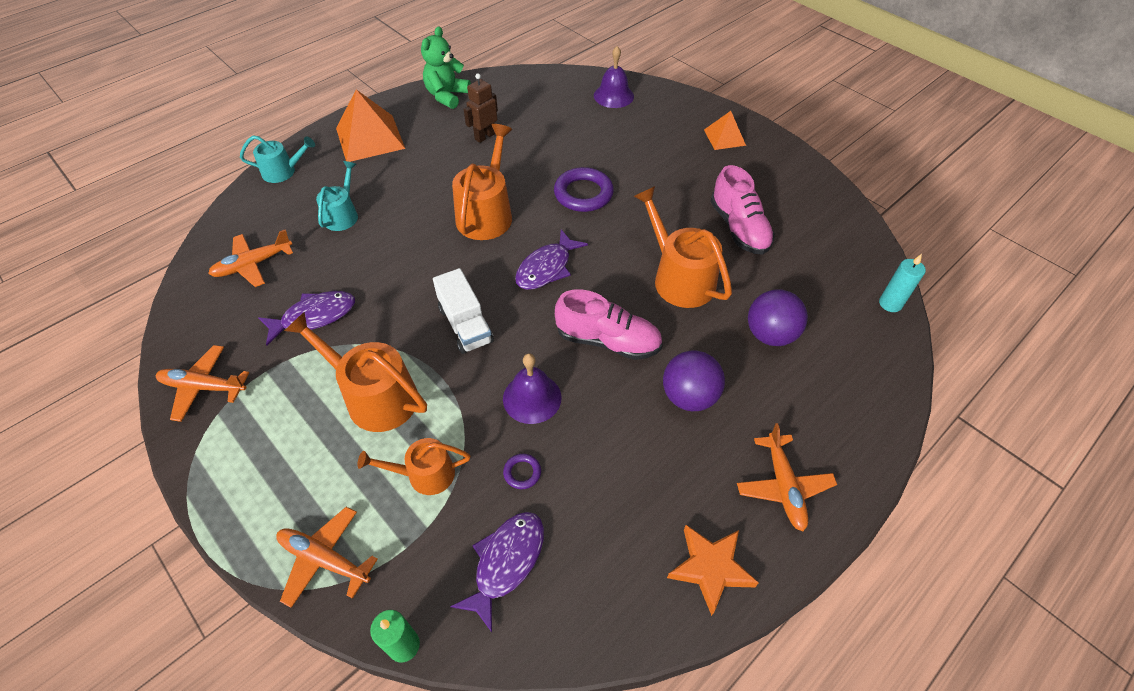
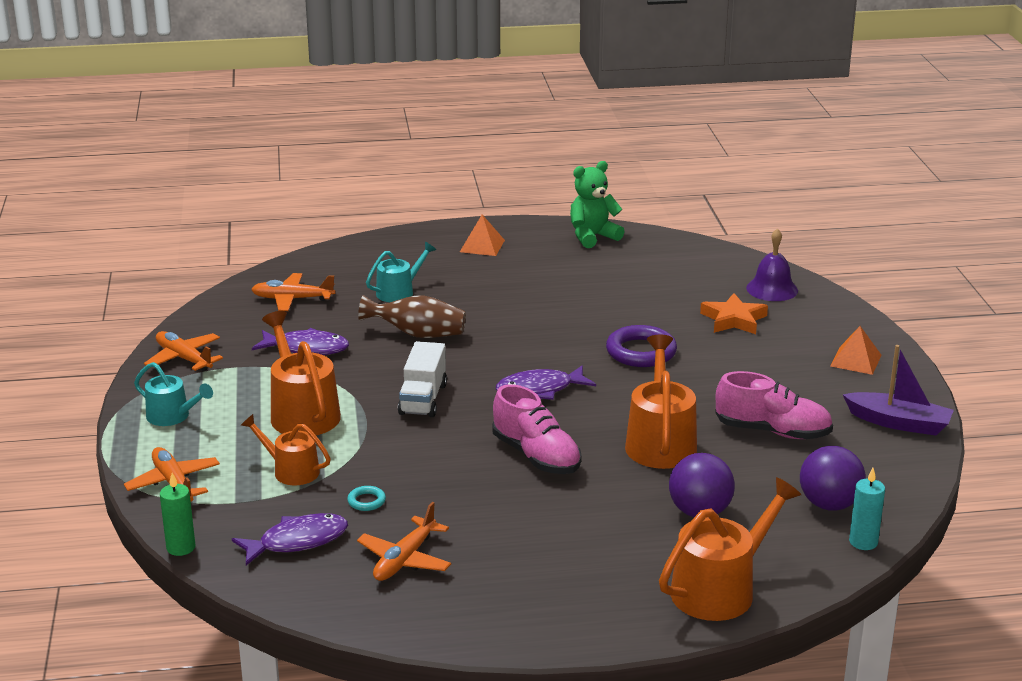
camera: 35 degrees right, 25 degrees down
(283, 171) = (379, 245): turquoise watering can -> turquoise watering can (172, 416)
(370, 138) = (482, 246): orange pyramid -> orange pyramid, size x0.57
(398, 254) = (417, 334): none -> brown vase
(484, 136) = (594, 279): brown robot -> none
(486, 214) = (528, 334): orange watering can -> orange watering can (720, 589)
(522, 473) = (366, 501): purple ring -> turquoise ring
(532, 398) = (426, 463): purple bell -> none
(689, 396) = (565, 518): purple ball -> purple ball (829, 504)
(710, 568) = (452, 615): orange star -> orange star (734, 320)
(739, 228) = (773, 431): pink shoe -> pink shoe turned 90 degrees counterclockwise
(783, 486) = (578, 603): orange plane -> orange plane (404, 560)
(802, 181) = (899, 423): none -> purple boat

